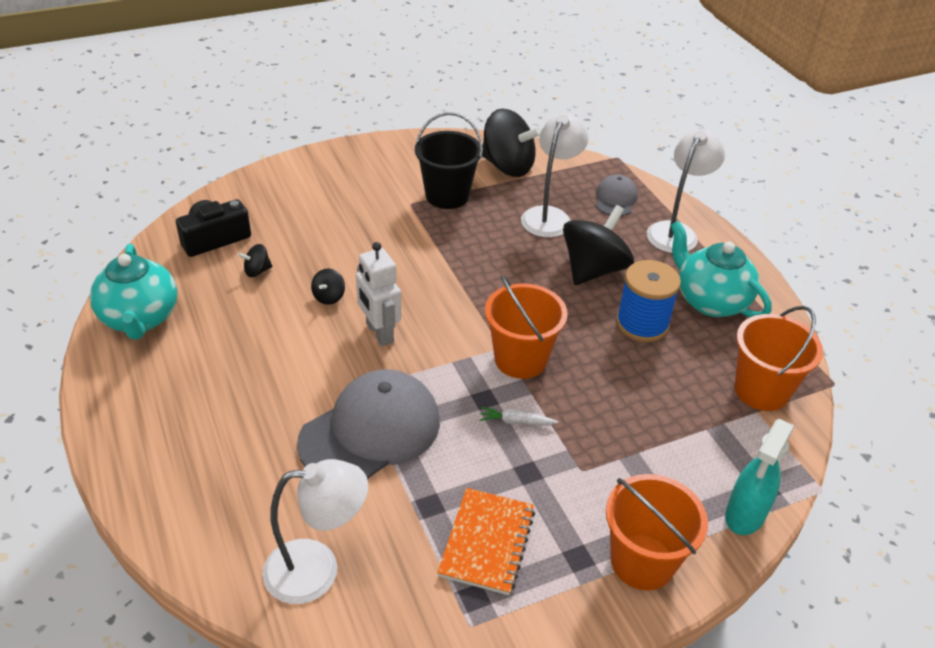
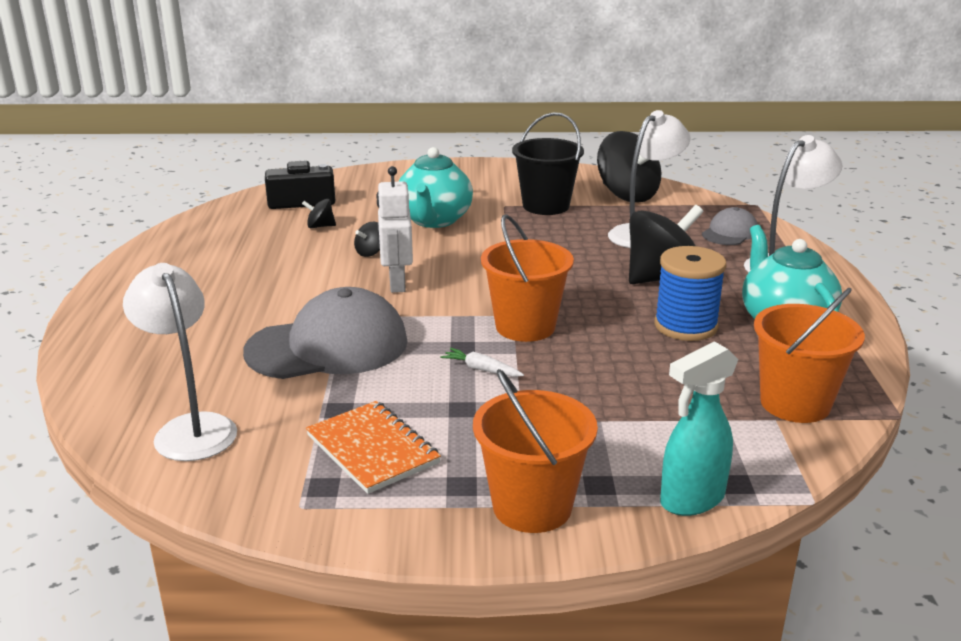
camera: 25 degrees right, 15 degrees down
(140, 319) = (193, 238): turquoise teapot -> turquoise teapot (434, 220)
(317, 569) = (190, 428): white lamp -> white lamp turned 135 degrees counterclockwise
(487, 542) = (372, 449): orange notebook -> orange notebook turned 75 degrees counterclockwise

